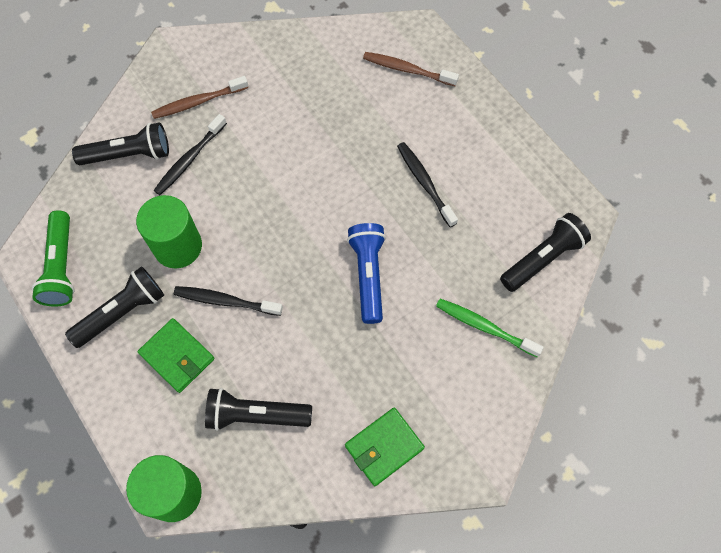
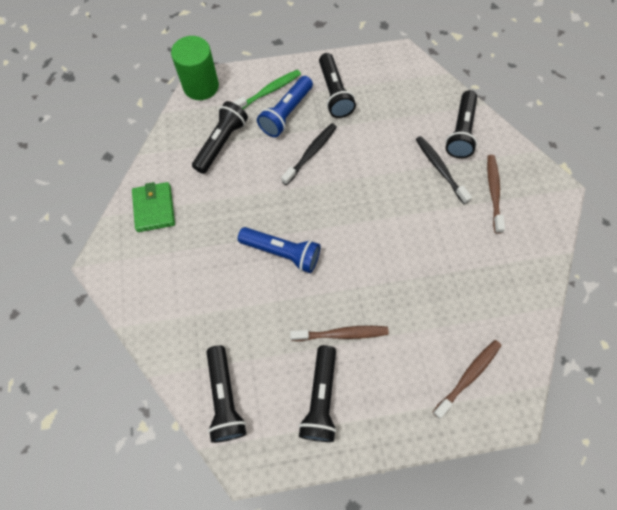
camera: 115 degrees right, 0 degrees up
(61, 266) = (385, 70): green flashlight -> none
(177, 356) = (286, 113): green wallet -> blue flashlight
(178, 246) = (368, 138): green cylinder -> none
(425, 183) = (342, 334): black toothbrush -> brown toothbrush
(484, 327) = (195, 318): green toothbrush -> green toothbrush (268, 91)
(494, 177) = (320, 398): none -> black flashlight

